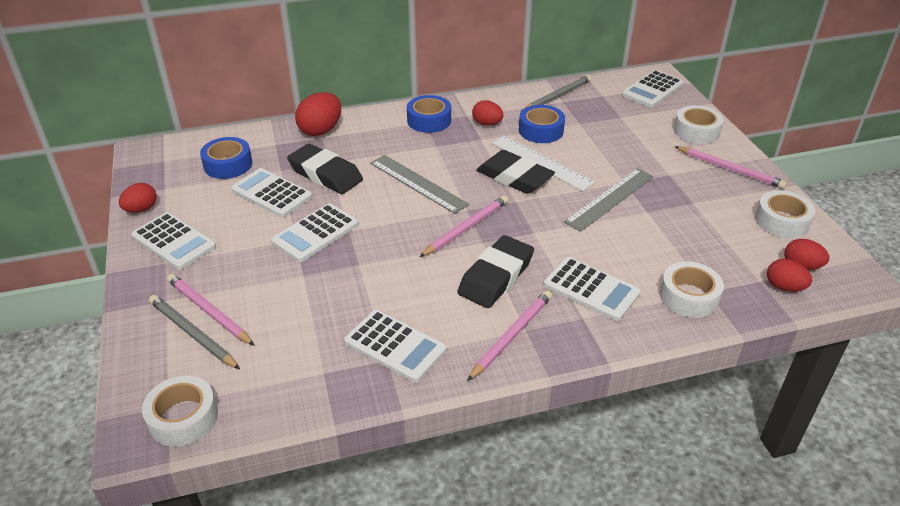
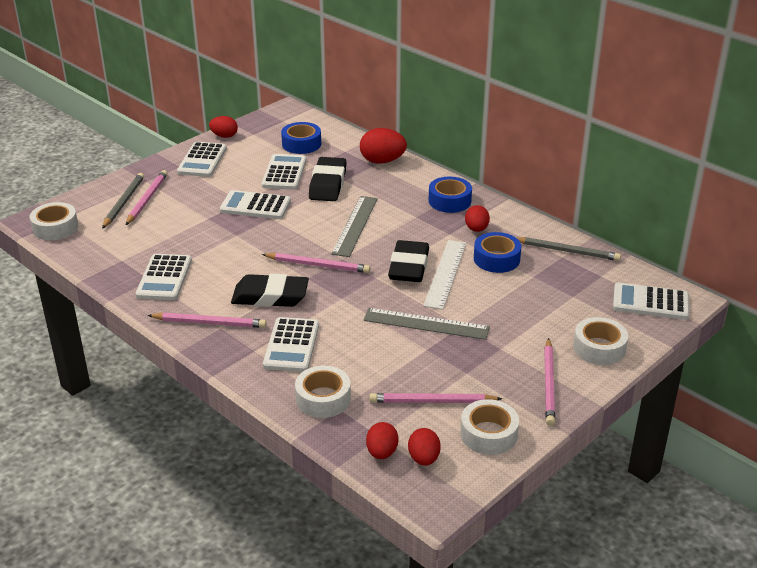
camera: 60 degrees right, 5 degrees down
(725, 234) = (432, 402): none -> pink pencil

